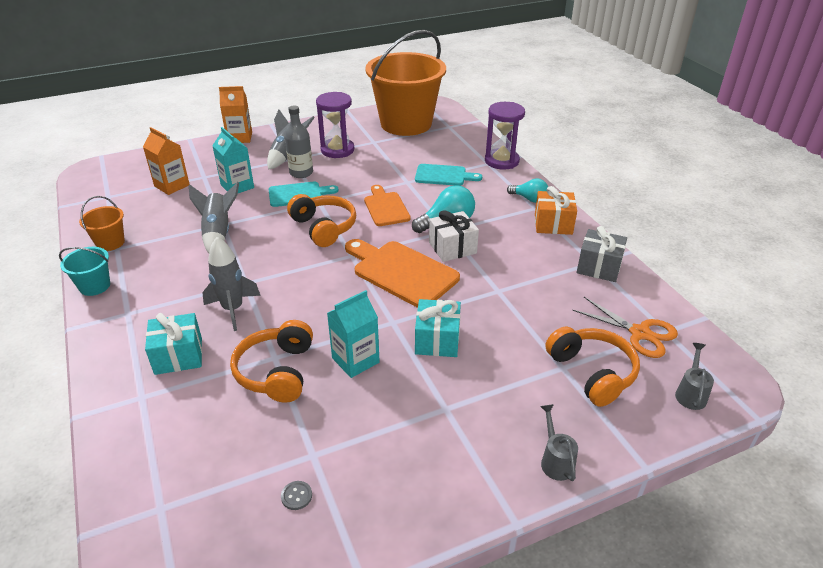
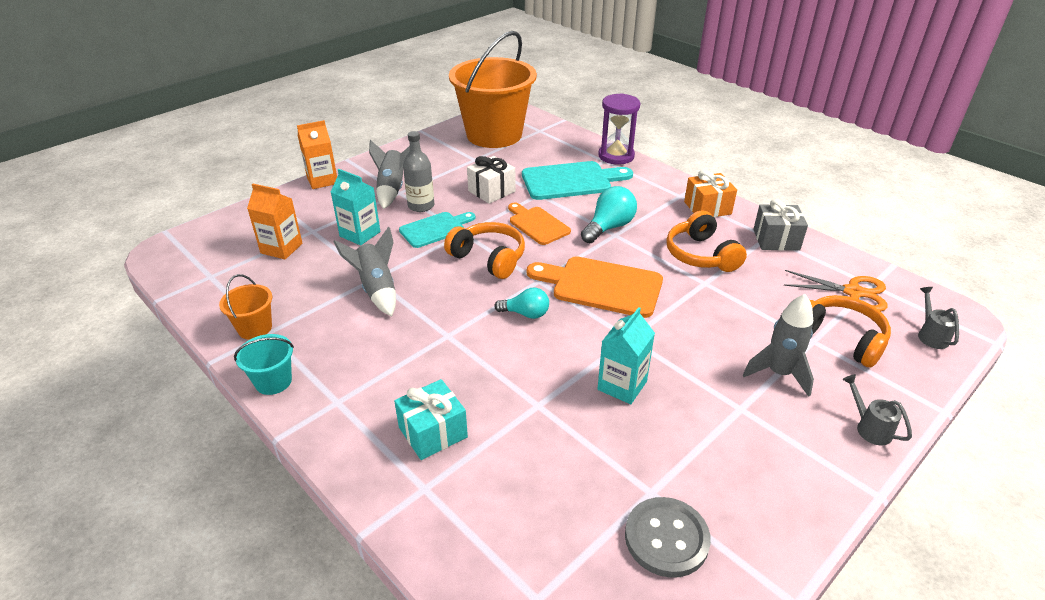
camera: 20 degrees left, 0 degrees up
(233, 309) = (456, 367): grey rocket -> grey rocket (779, 373)
(277, 371) = (552, 419): orange headphones -> orange headphones (701, 255)
(296, 496) = (666, 538): grey button -> grey button, size x2.48
(337, 150) = (442, 174): purple hourglass -> none
(437, 340) = (685, 345): turquoise gift -> none
(443, 175) = (571, 181): turquoise cutting board -> turquoise cutting board, size x1.57
(452, 248) = (632, 251): white gift -> white gift (491, 191)
(529, 199) = (668, 188): turquoise light bulb -> turquoise light bulb (526, 314)

